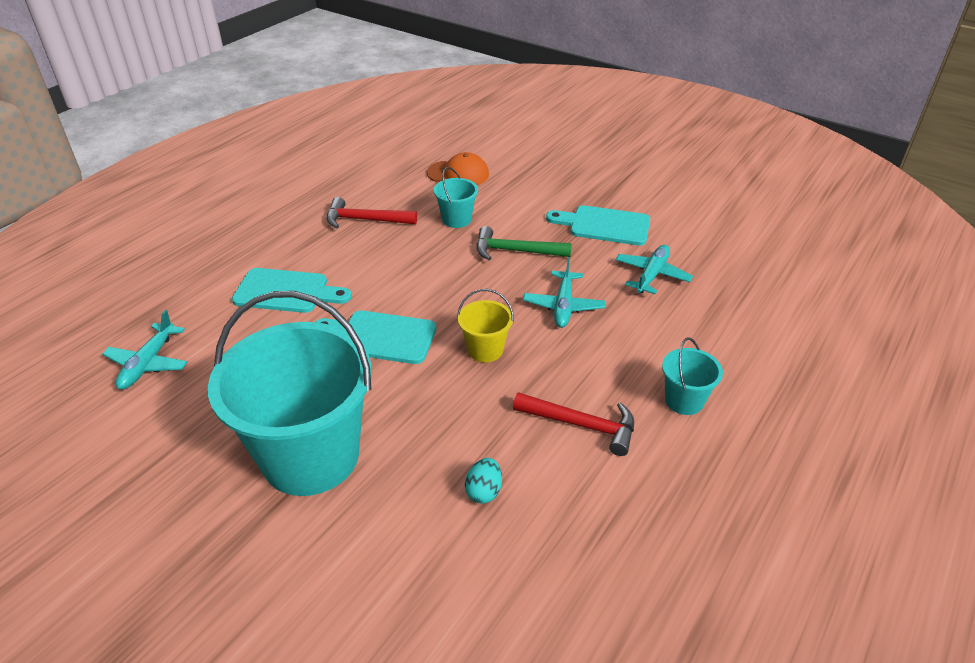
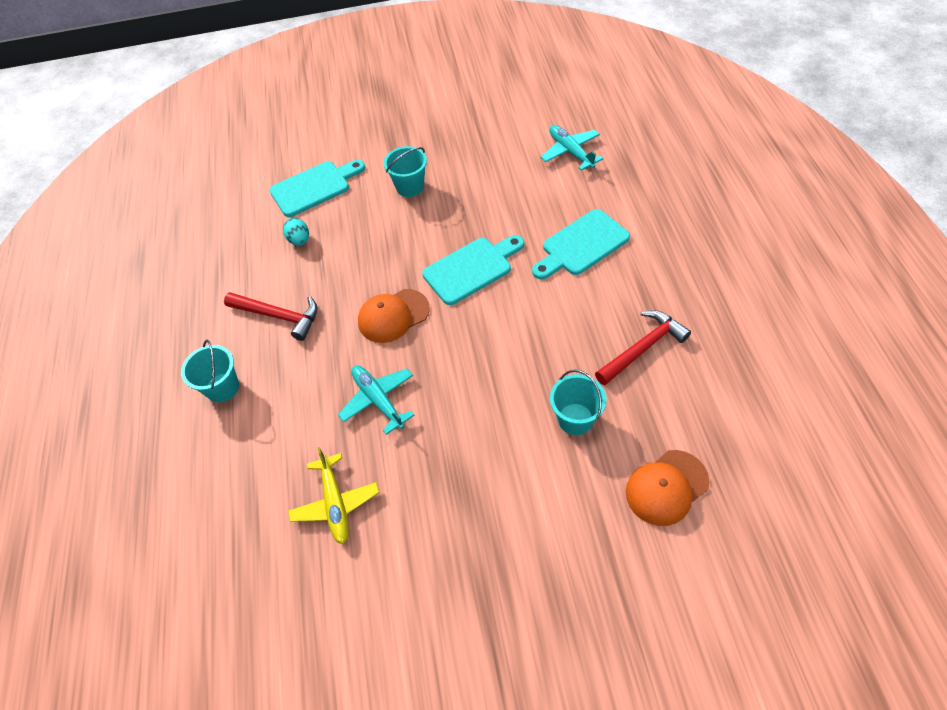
camera: 140 degrees right, 15 degrees up
(310, 456) = (410, 187): turquoise bucket -> turquoise bucket, size x0.43
(485, 350) = (393, 316): yellow bucket -> orange cap
(516, 251) = (478, 427): green hammer -> none
(581, 425) = (278, 316): red hammer -> red hammer turned 135 degrees counterclockwise
(604, 225) = (438, 540): turquoise cutting board -> turquoise cutting board (314, 187)
(652, 275) = (335, 503): turquoise plane -> yellow plane

